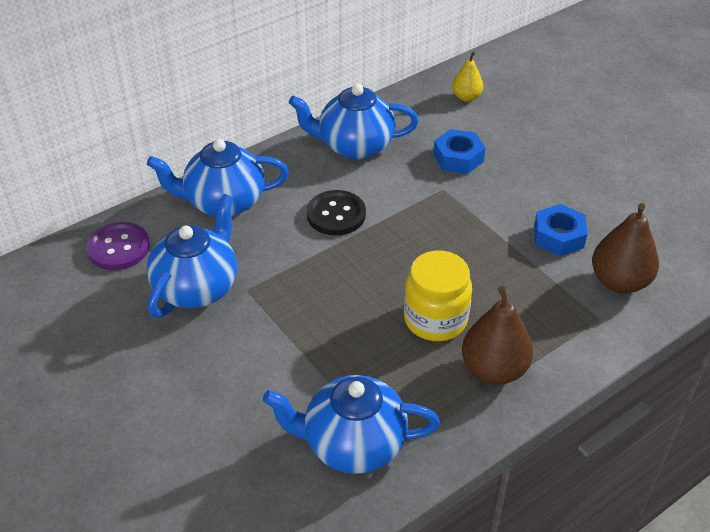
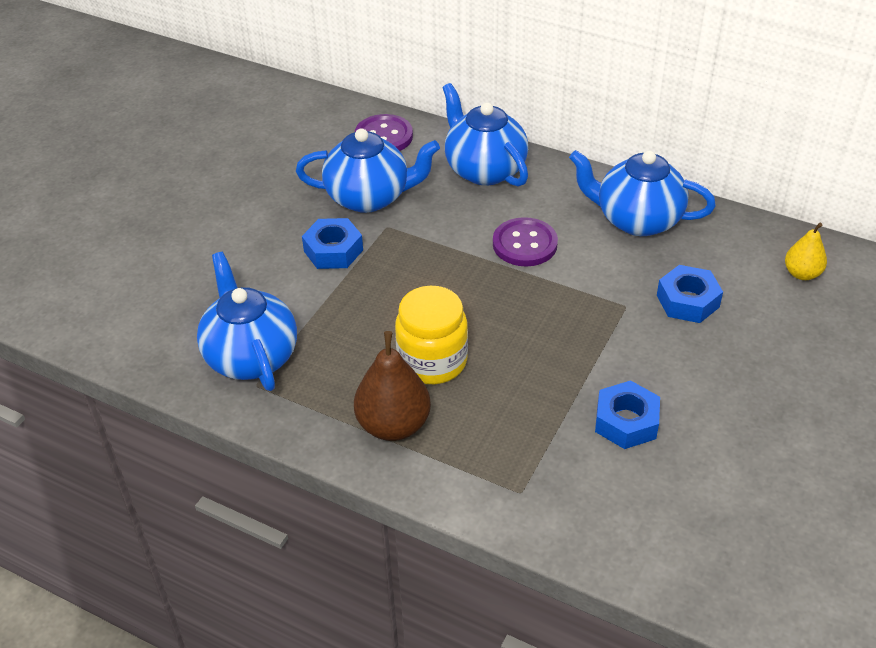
camera: 65 degrees right, 0 degrees up
(251, 337) = (333, 250): none -> blue nut
(336, 214) = (525, 244): black button -> purple button
(354, 146) = (636, 220): blue teapot -> blue teapot turned 45 degrees counterclockwise
(619, 282) = (592, 495): brown pear -> none

